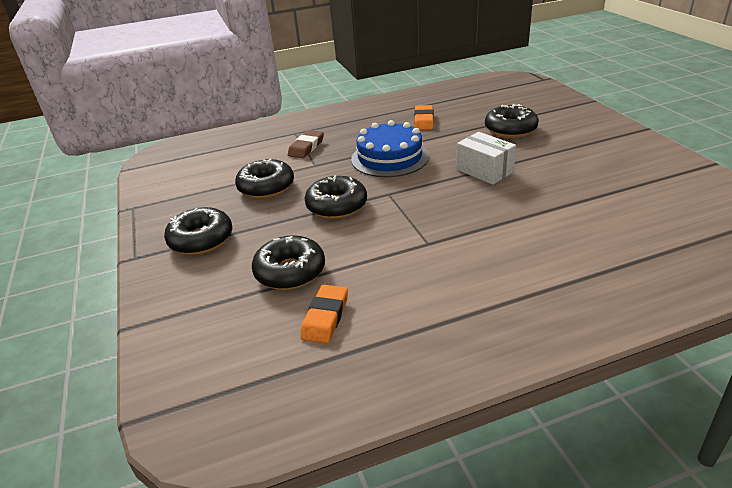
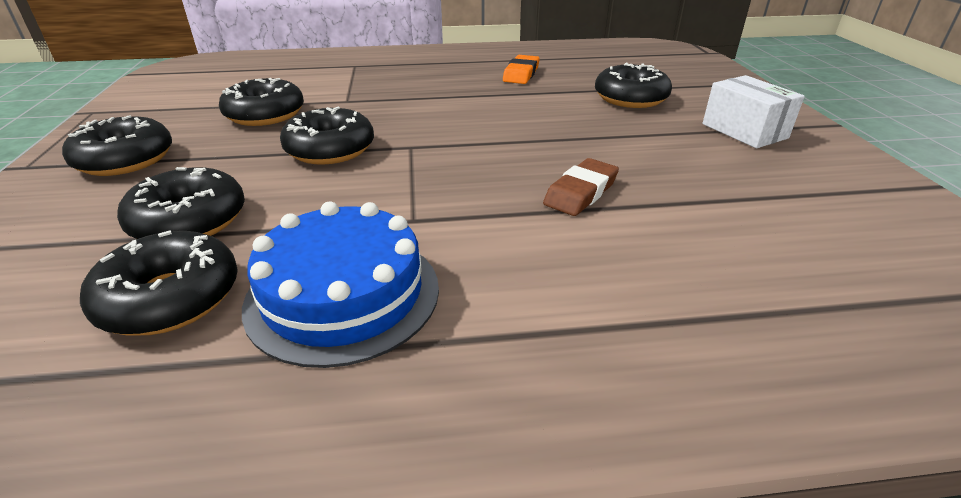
camera: 10 degrees right, 0 degrees up
(306, 147) = (353, 81): brown eraser -> brown eraser (581, 192)
(325, 317) = (170, 298): orange eraser -> black donut
(390, 158) = (446, 106): blue cake -> blue cake (343, 294)
(484, 171) = (563, 140): white box -> white box (744, 131)

